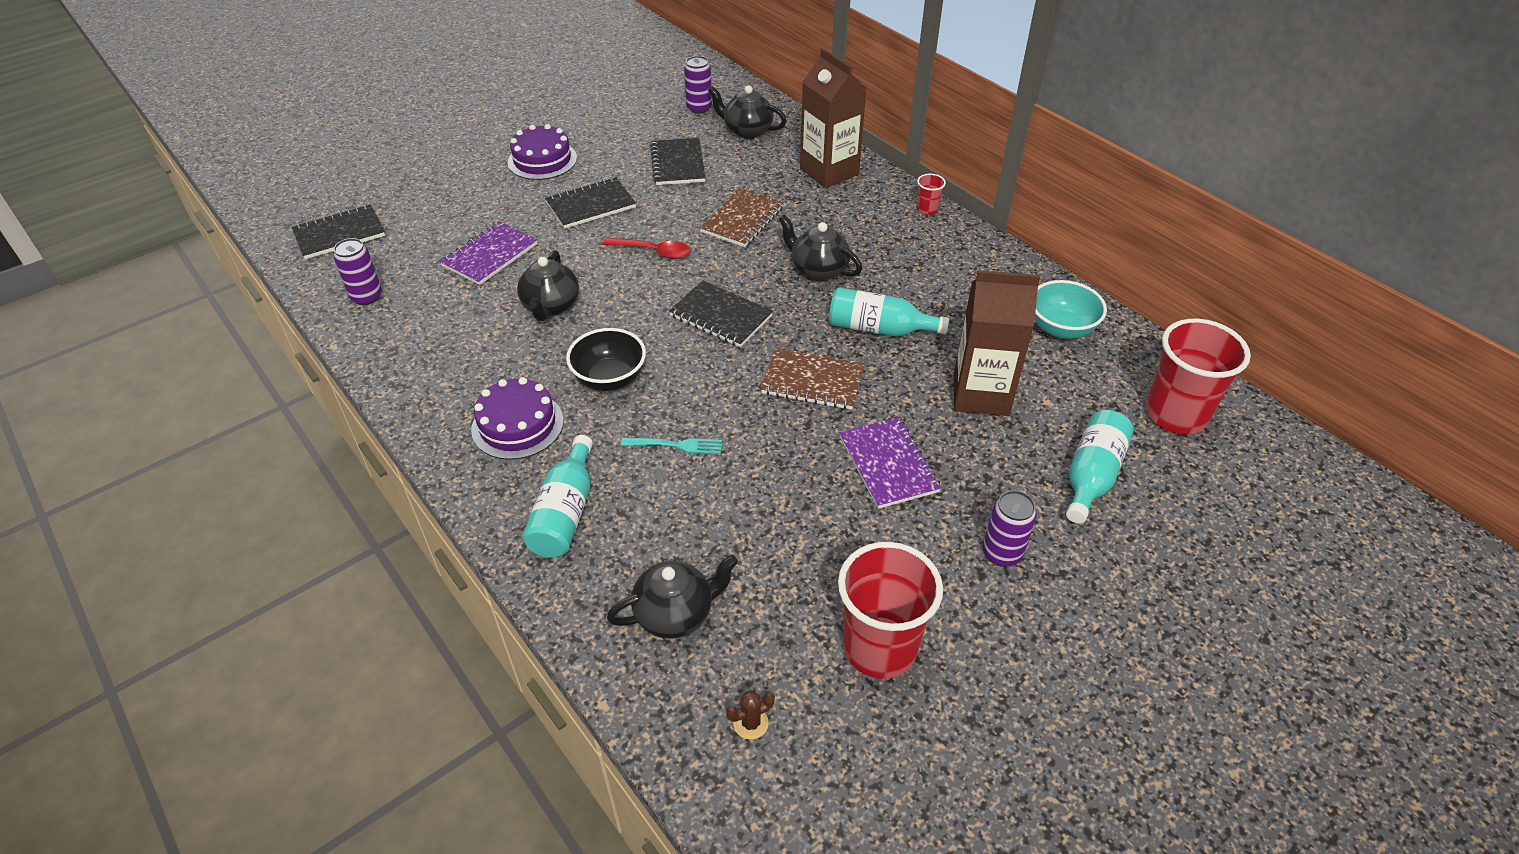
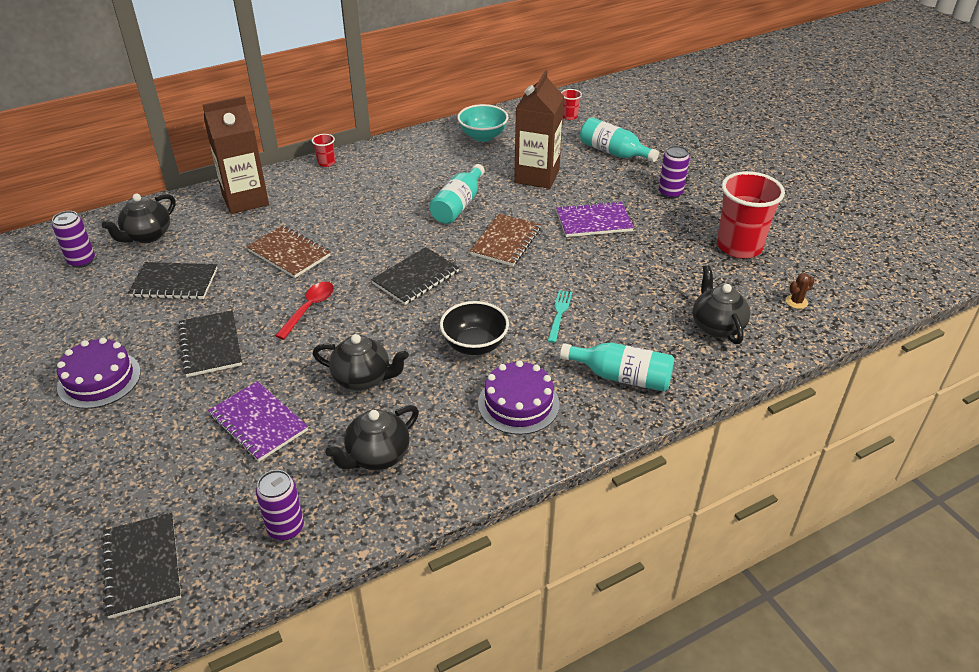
camera: 80 degrees left, 5 degrees down
(751, 723) = (796, 302): brown cactus -> brown cactus turned 75 degrees clockwise
(818, 270) = (377, 223): black teapot -> black teapot (377, 456)
(1175, 414) = (569, 116): red cup -> red cup, size x0.44

